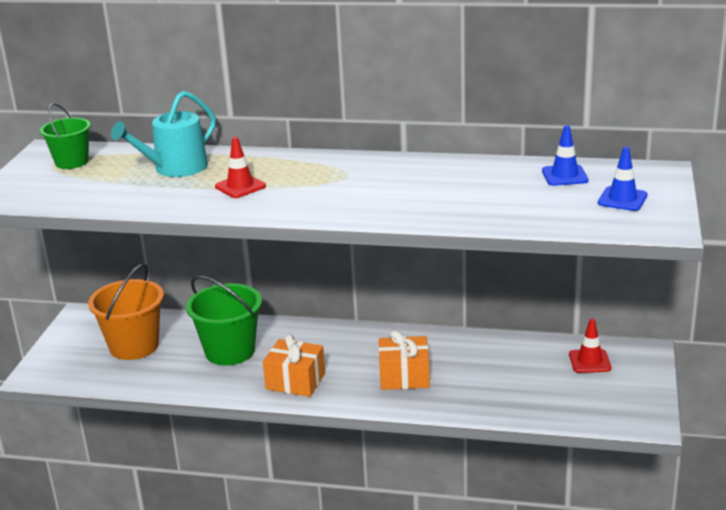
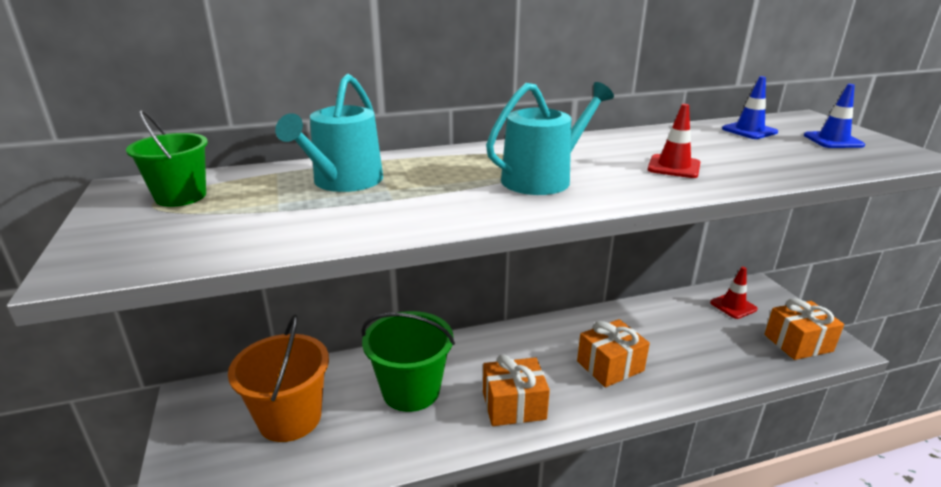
camera: 30 degrees left, 0 degrees up
(240, 186) = (456, 188): red traffic cone -> red traffic cone (673, 167)
(309, 190) = (543, 178): none -> turquoise watering can
(608, 406) = (798, 343): none -> orange gift

